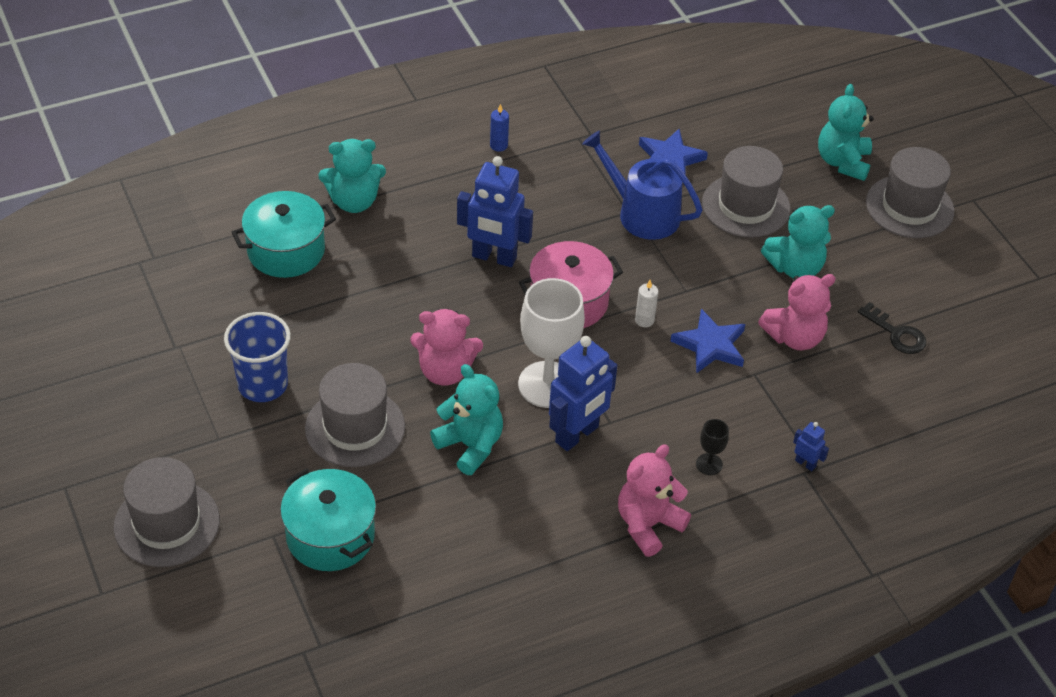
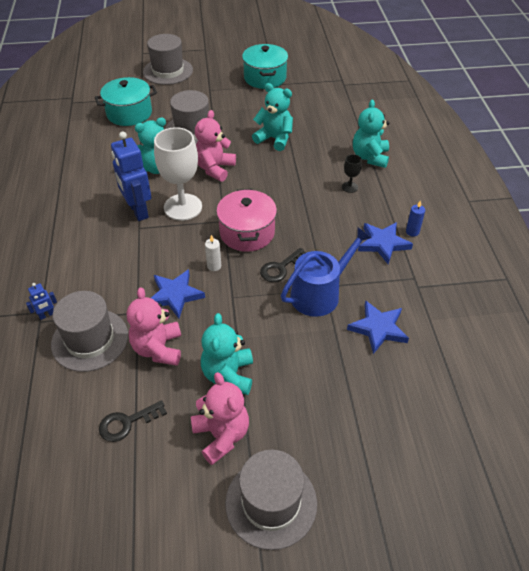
camera: 110 degrees right, 0 degrees up
(263, 385) = (237, 106): blue cup -> none
(286, 251) = (334, 126): turquoise pot -> turquoise pot (265, 78)
(494, 257) = (300, 207): blue robot -> none
(532, 169) = (383, 244): none -> blue star
(617, 256) = (280, 268): none -> black key
(648, 525) = (56, 224): pink teddy bear -> pink teddy bear (221, 435)
(709, 464) = (79, 264): black goblet -> black goblet (349, 187)
(746, 206) = (310, 364): grey hat -> grey hat (90, 340)
(842, 162) = (348, 465): turquoise teddy bear -> turquoise teddy bear (274, 139)

